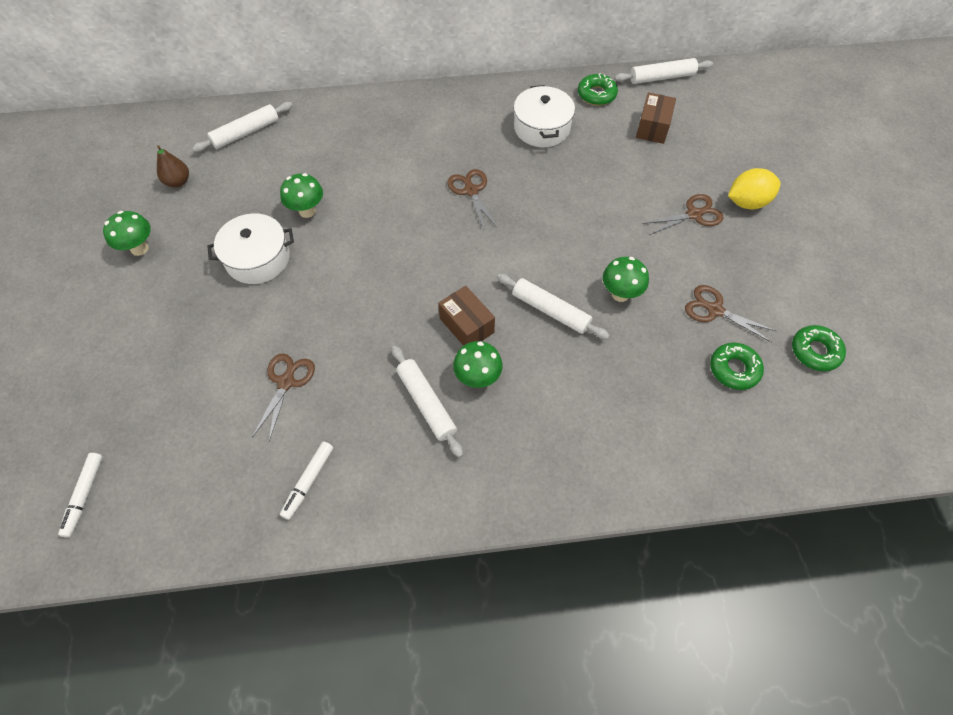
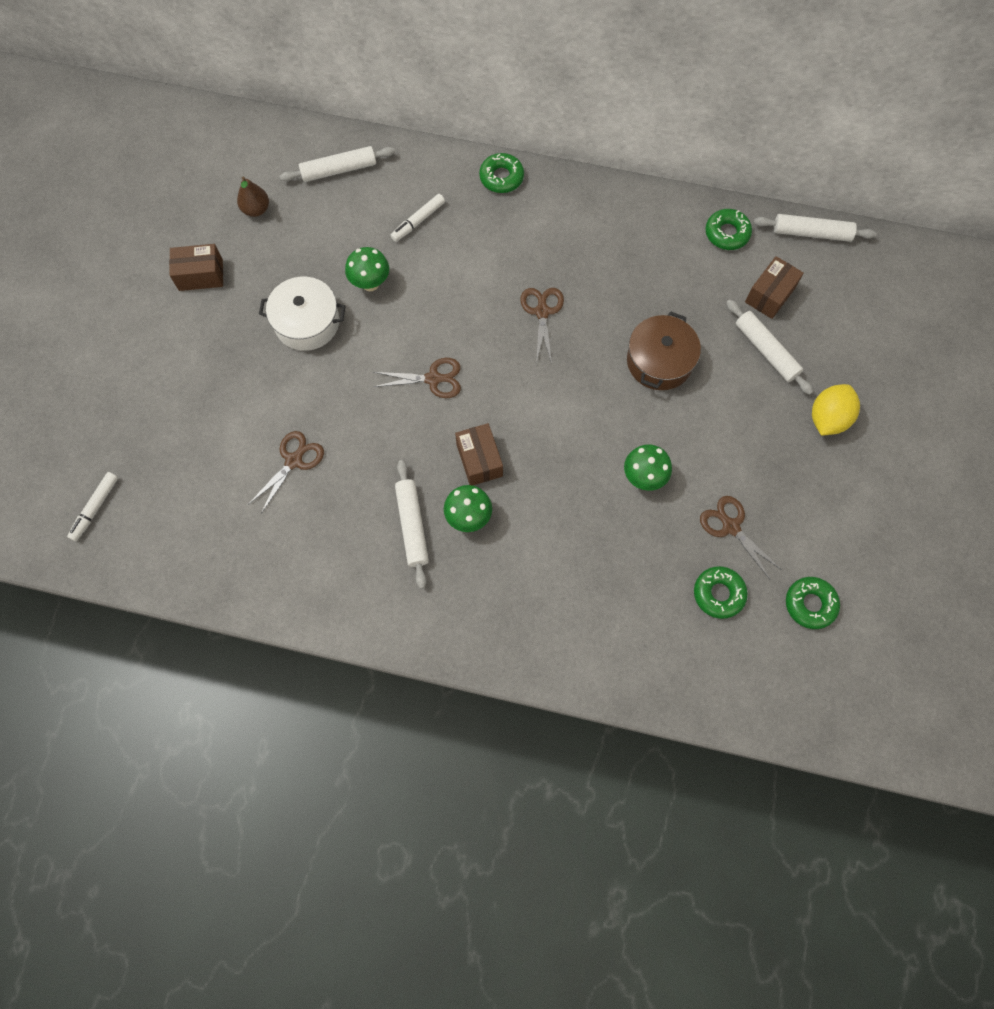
camera: 20 degrees right, 10 degrees up
(139, 248) = (201, 275): green mushroom -> brown box
(308, 482) = (283, 562): white marker -> white marker (418, 221)
(393, 103) = (501, 177): none -> green donut
(542, 128) = (648, 258): white pot -> none
(550, 311) = (566, 472): white rolling pin -> white rolling pin (766, 351)
(588, 200) = (659, 361): none -> brown pot
(694, 214) = (762, 414): brown scissors -> brown scissors (433, 379)
(747, 202) = (827, 418): yellow lemon -> yellow lemon turned 60 degrees counterclockwise

